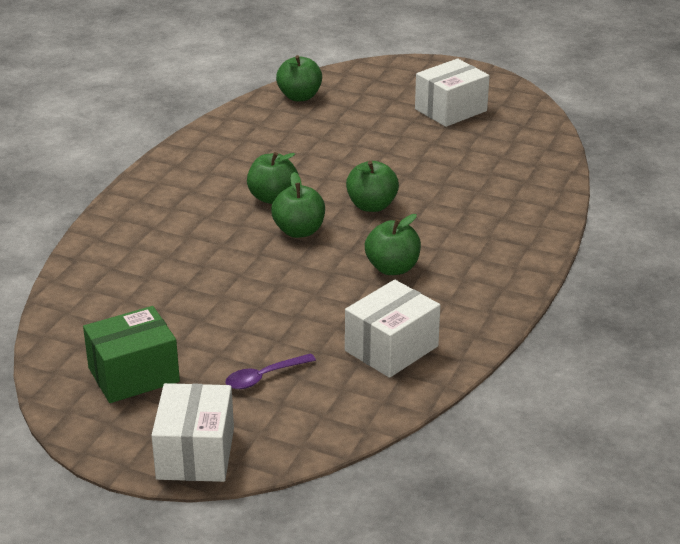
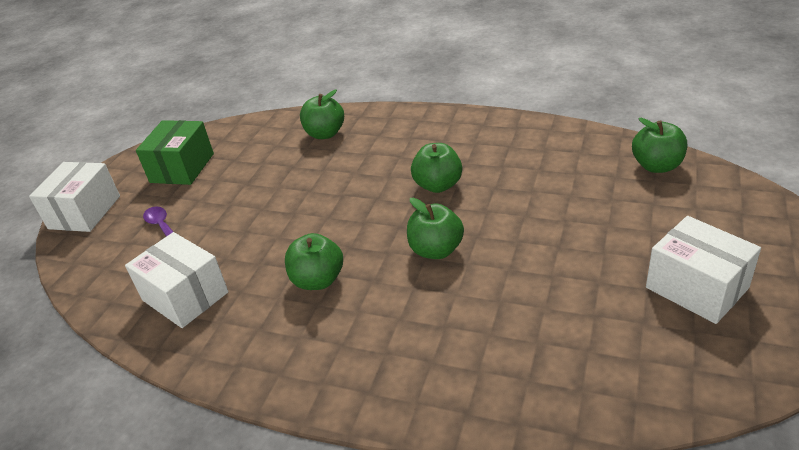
camera: 90 degrees right, 5 degrees up
(133, 375) = (182, 168): green box -> green box turned 45 degrees clockwise
(195, 453) = (85, 212): white box -> white box turned 75 degrees counterclockwise
(299, 231) = (381, 210): green apple -> green apple (325, 134)

